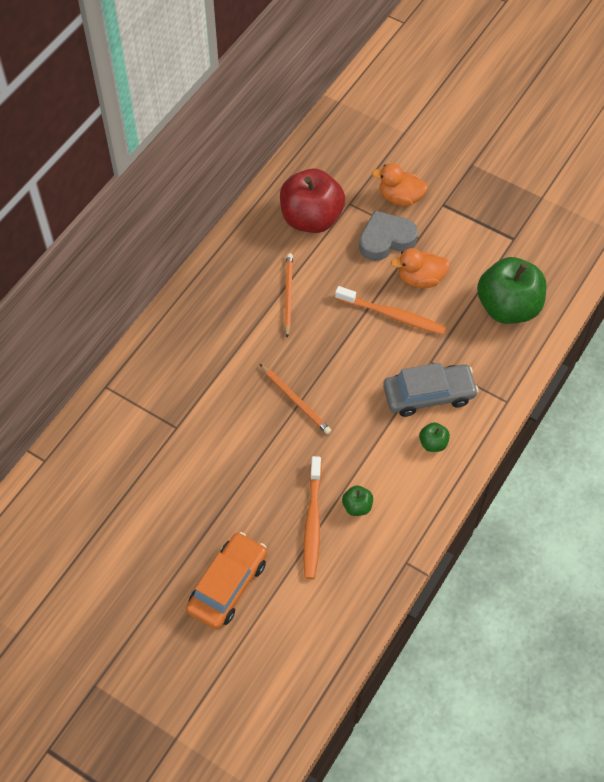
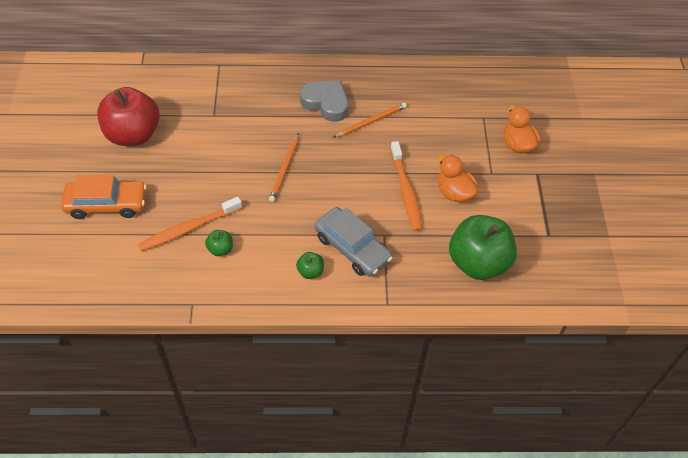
camera: 55 degrees right, 5 degrees down
(311, 219) = (449, 102): red apple -> red apple (133, 134)
(386, 240) = (471, 154): grey heart -> grey heart (326, 103)

